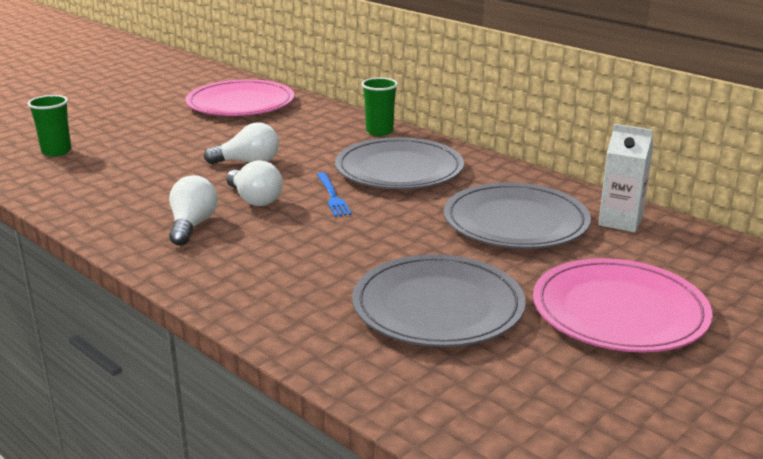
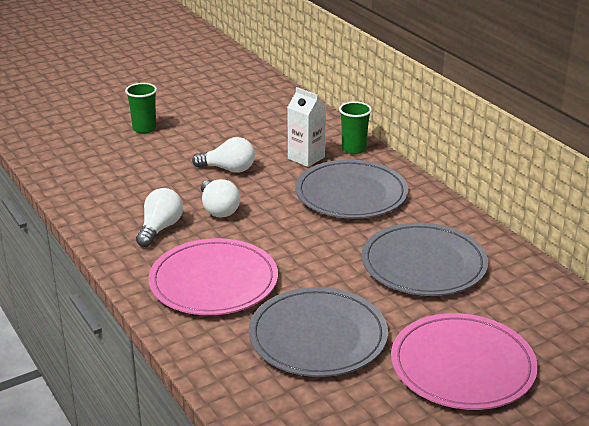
camera: 15 degrees right, 5 degrees up
(56, 151) = (81, 137): green cup -> green cup (144, 129)
(240, 103) = (247, 102): pink plate -> pink plate (213, 281)
(332, 196) = (283, 215): blue fork -> none
(620, 221) = (516, 277): white carton -> white carton (306, 158)

